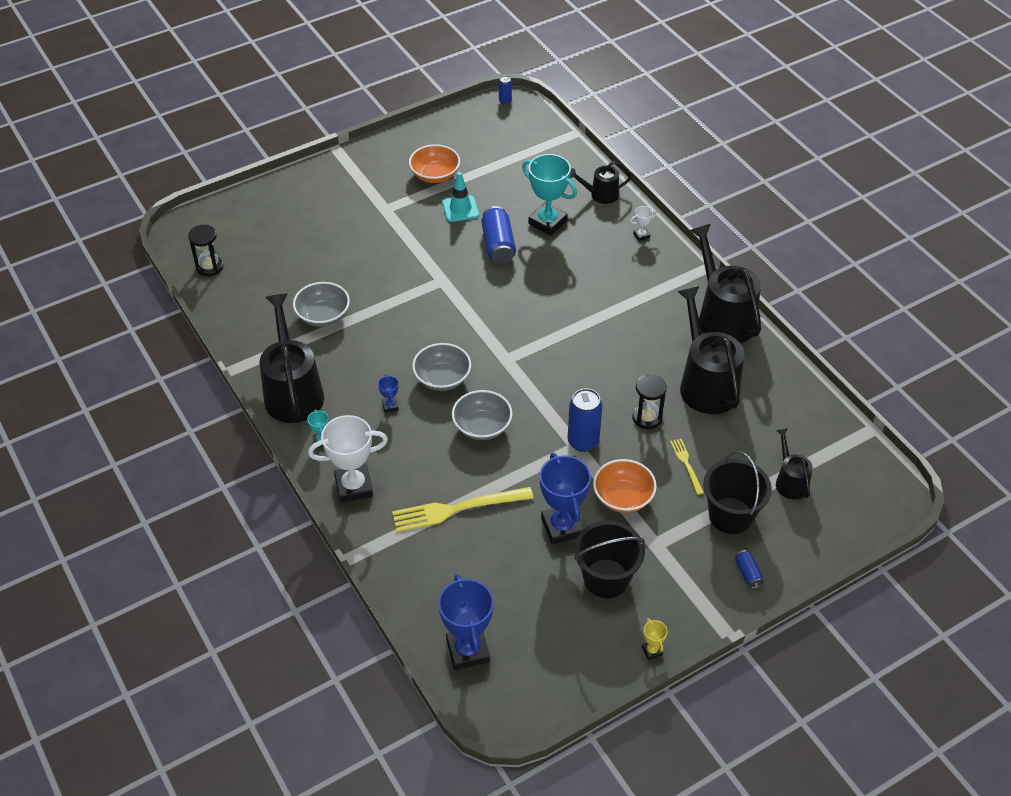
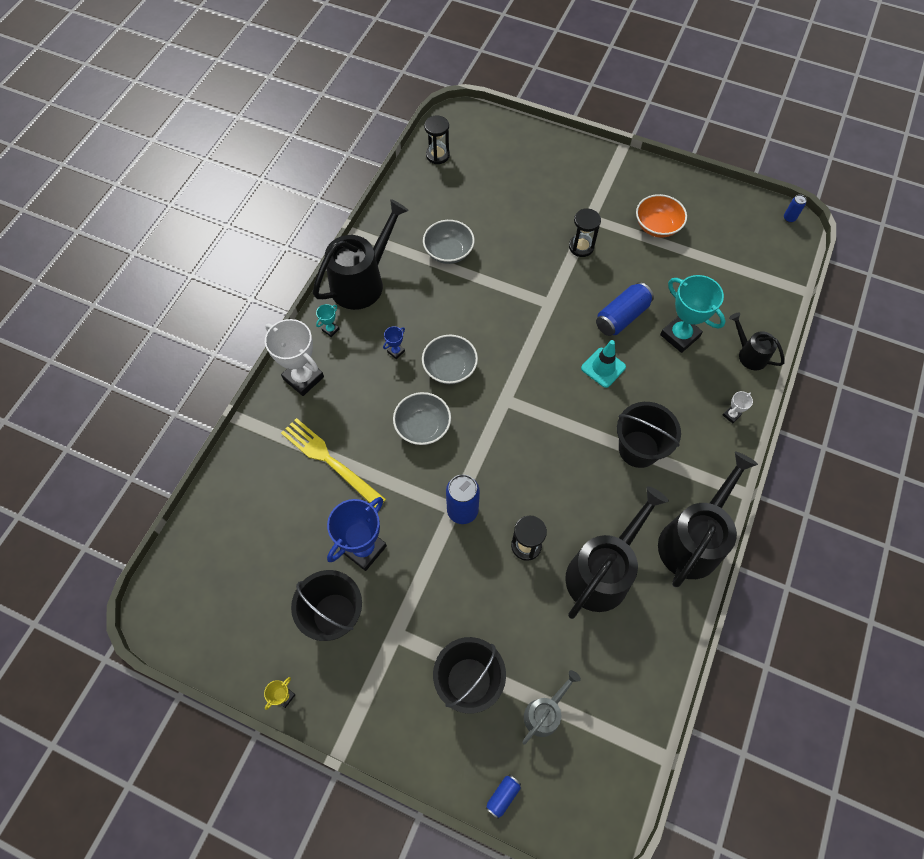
camera: 55 degrees right, 15 degrees up
(407, 230) = (581, 247): none -> black hourglass
(460, 209) = (637, 266): turquoise traffic cone -> turquoise traffic cone (603, 367)
(467, 650) = (203, 553): blue trophy -> none
(547, 222) = (680, 335): turquoise trophy -> turquoise trophy turned 45 degrees counterclockwise
(623, 304) = (638, 449): none -> black bucket
(623, 497) = (426, 578): orange bowl -> none
(641, 235) = (731, 415): white trophy -> white trophy turned 75 degrees counterclockwise
(686, 464) = (499, 609): yellow fork -> none
(747, 573) = (415, 733): blue can -> blue can (503, 796)
(790, 481) = (544, 713): black watering can -> grey watering can

